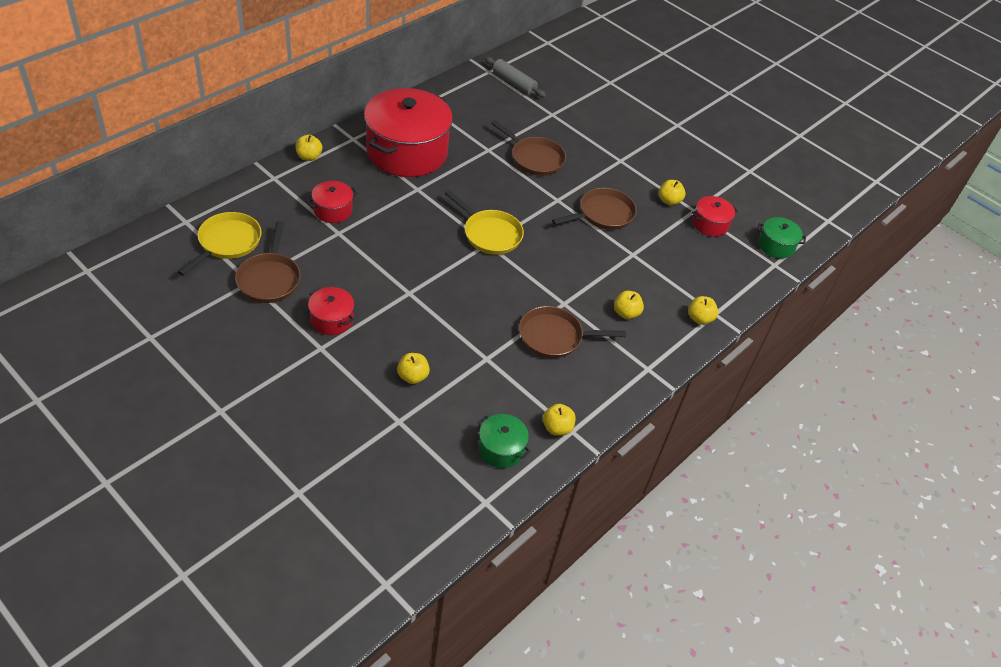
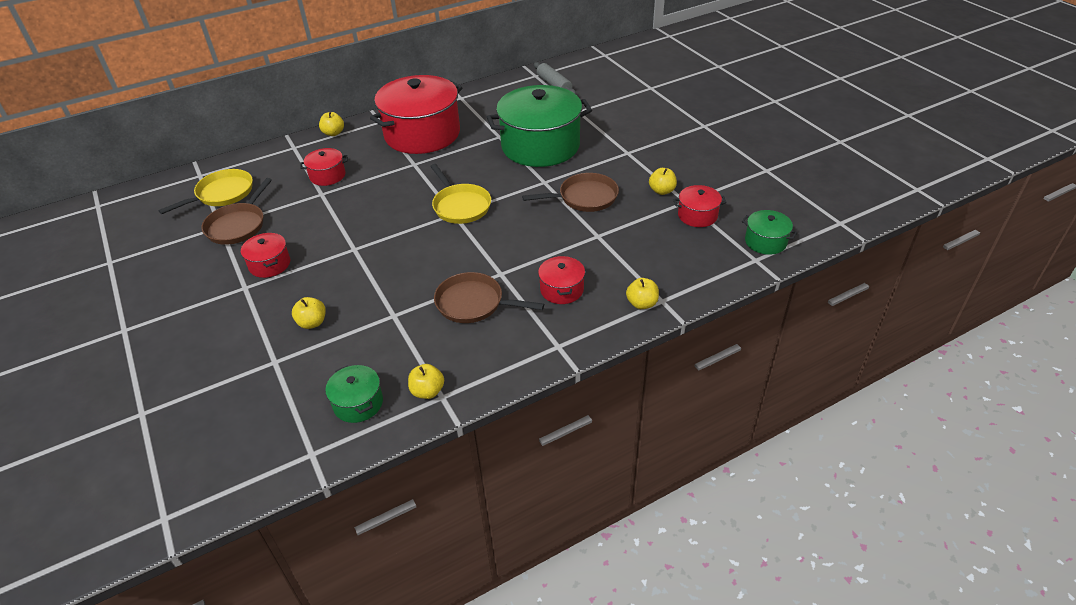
camera: 25 degrees right, 5 degrees down
(534, 158) = (540, 146): brown pan -> green pot
(626, 313) = (561, 289): yellow apple -> red pot

